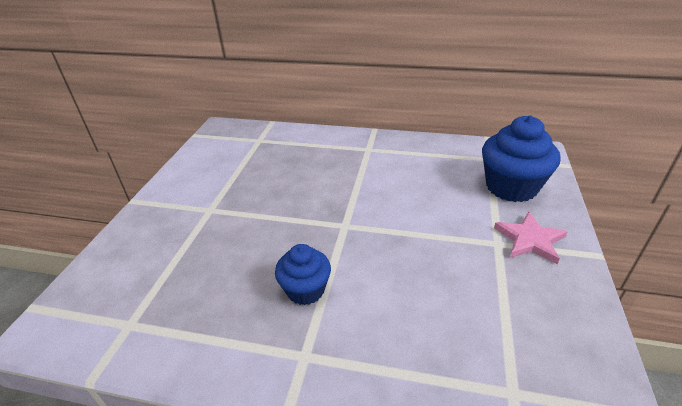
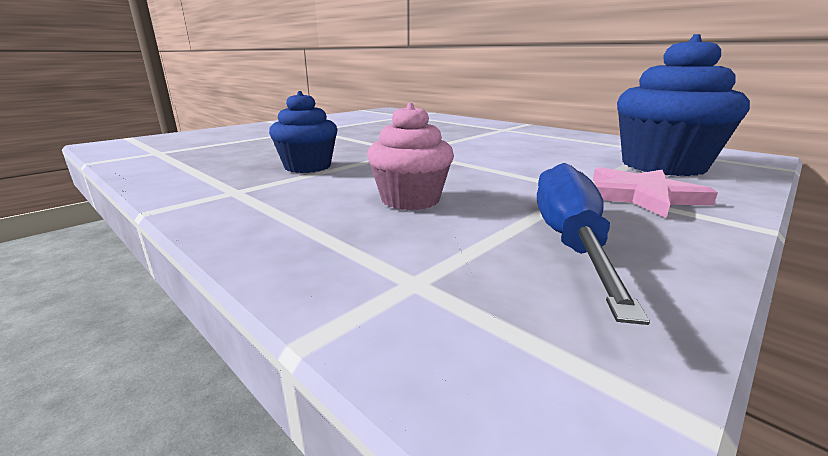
camera: 30 degrees right, 15 degrees down
(427, 307) = (410, 200): none -> pink cupcake
(539, 314) = (570, 241): none -> blue screwdriver

